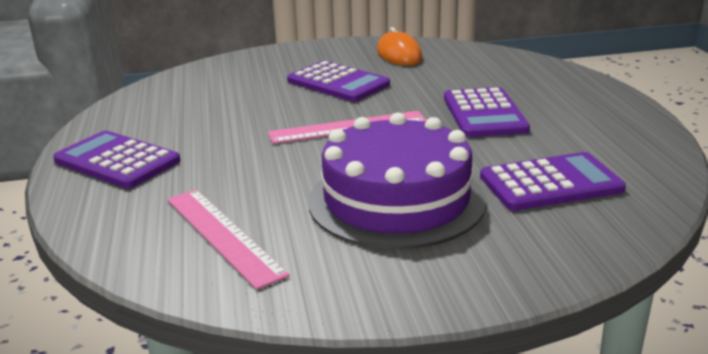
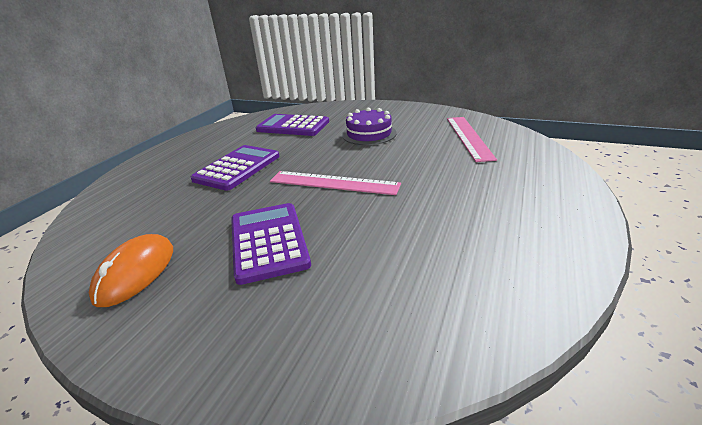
camera: 145 degrees left, 5 degrees up
(117, 161) = (537, 202): purple calculator -> none
(396, 200) = (369, 134): purple cake -> purple cake, size x0.56

